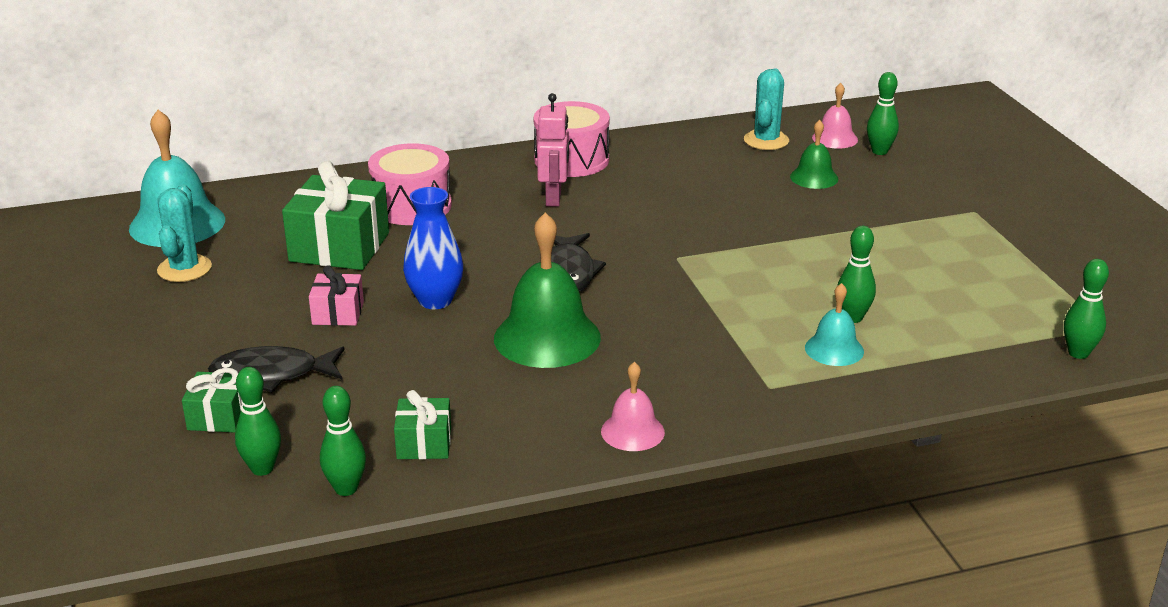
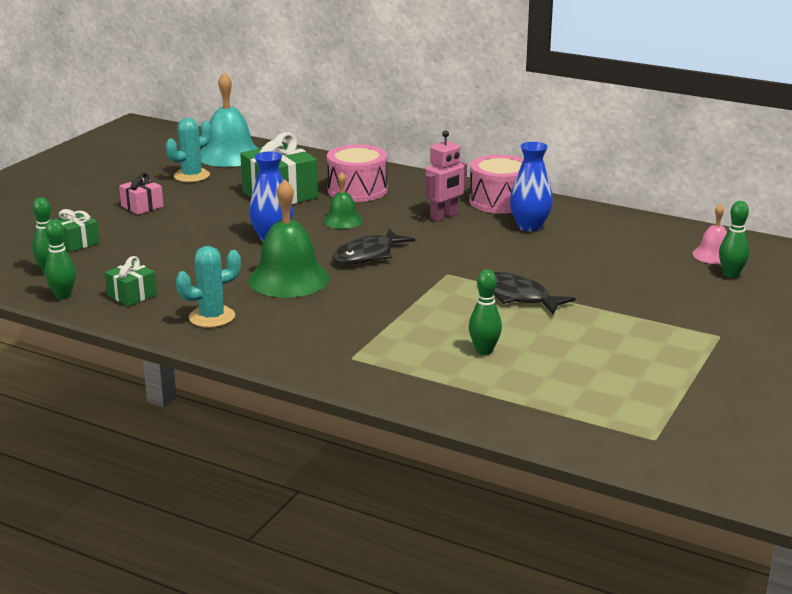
camera: 45 degrees right, 5 degrees down
(272, 375) = (132, 236): black fish -> black fish (518, 297)
(338, 313) = (215, 223): pink gift -> pink gift (142, 206)
(632, 431) = (234, 340): pink bell -> none
(648, 175) = (529, 226): none -> blue vase
(766, 140) = (657, 238): turquoise cactus -> turquoise cactus (212, 317)
(814, 177) = (642, 270): green bell -> green bell (342, 220)
(834, 349) = (433, 360): turquoise bell -> none
(1078, 353) = (595, 442): green bowling pin -> none

